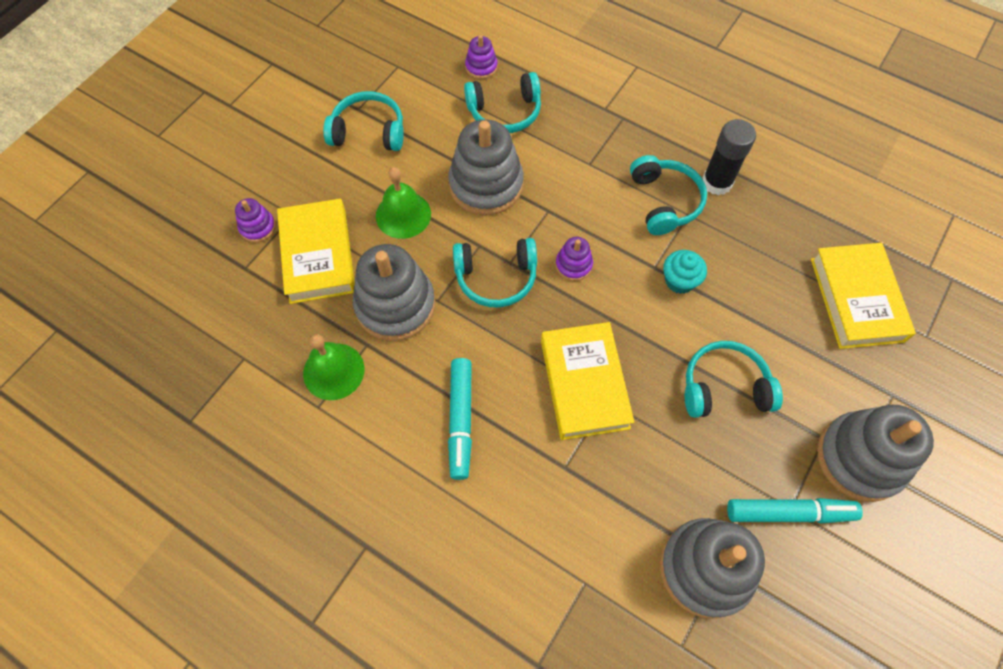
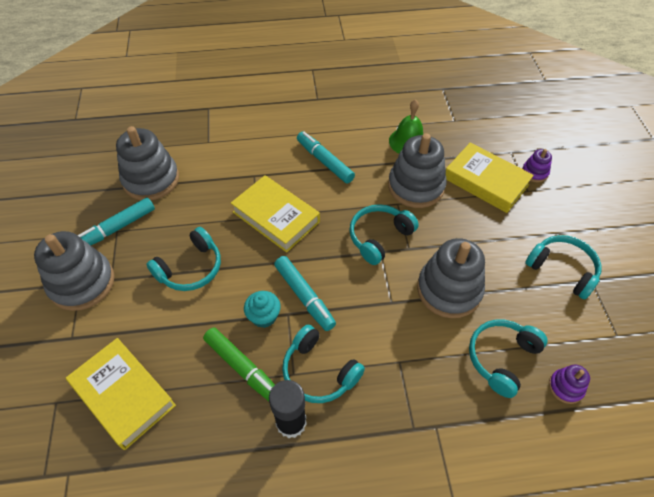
camera: 140 degrees right, 10 degrees down
(368, 132) = (562, 269): turquoise headphones -> turquoise headphones turned 105 degrees counterclockwise
(403, 214) = (472, 234): green bell -> none
(573, 265) = (341, 277): purple stacking toy -> none
(625, 272) = (304, 296): none -> turquoise marker
(731, 249) = (242, 368): none -> green marker

